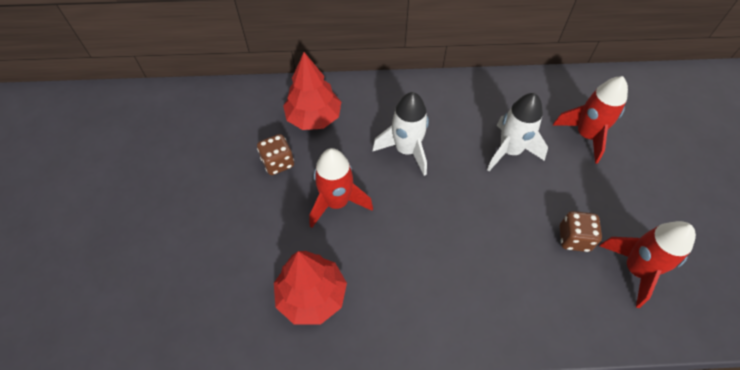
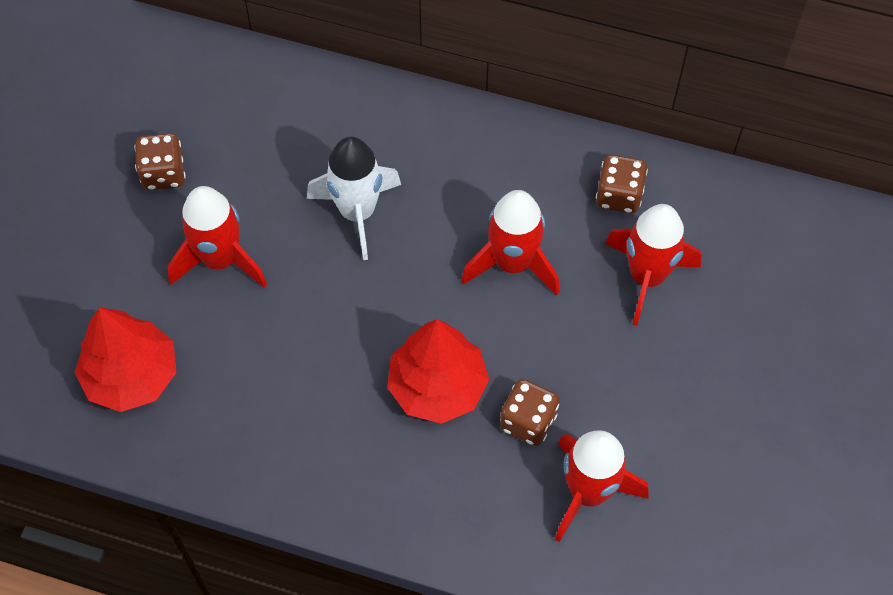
camera: 20 degrees right, 5 degrees up
(314, 118) = (245, 117): red tree -> red tree (437, 387)
(510, 151) = (512, 263): white rocket -> red rocket
(544, 99) = (619, 195): none -> brown dice

